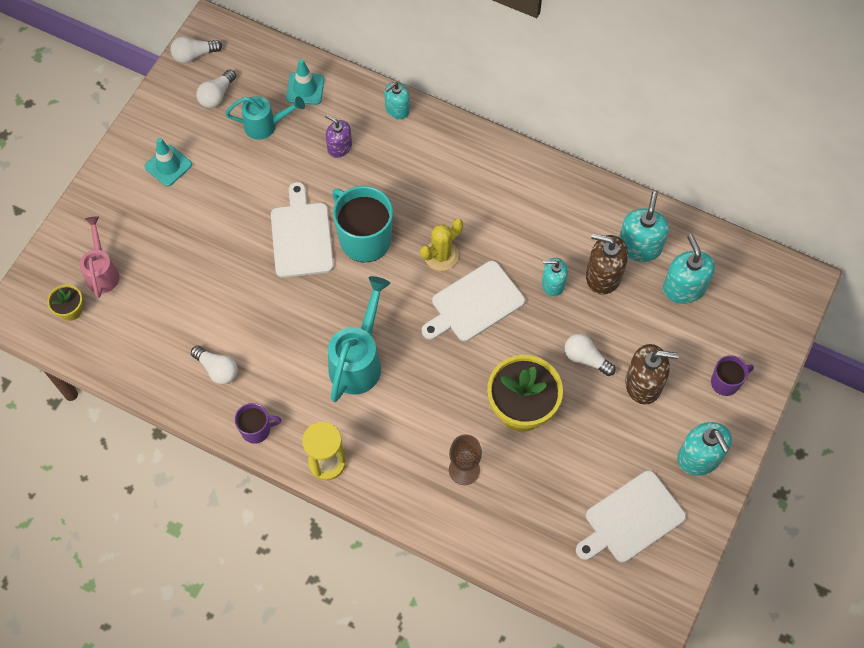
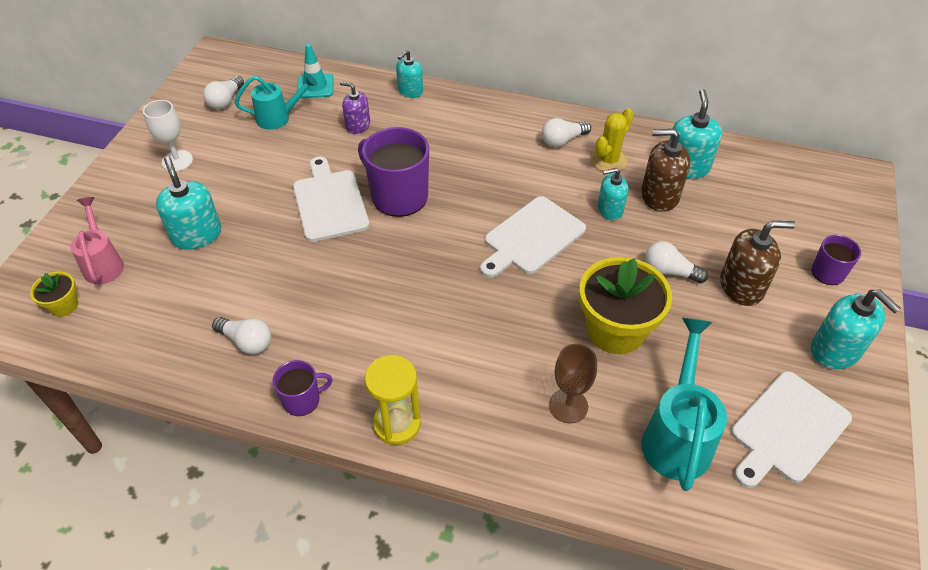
camera: 10 degrees left, 15 degrees down
(168, 166) = (177, 161): turquoise traffic cone -> white goblet
(194, 55) = (200, 74): white light bulb -> white light bulb (562, 140)
(359, 360) = (415, 308): turquoise watering can -> turquoise watering can (677, 434)
(364, 238) = (398, 196): turquoise mug -> purple mug
(441, 255) = (484, 200): yellow cactus -> yellow cactus (608, 160)
(684, 288) = (746, 195): turquoise soap dispenser -> turquoise soap dispenser (196, 235)

